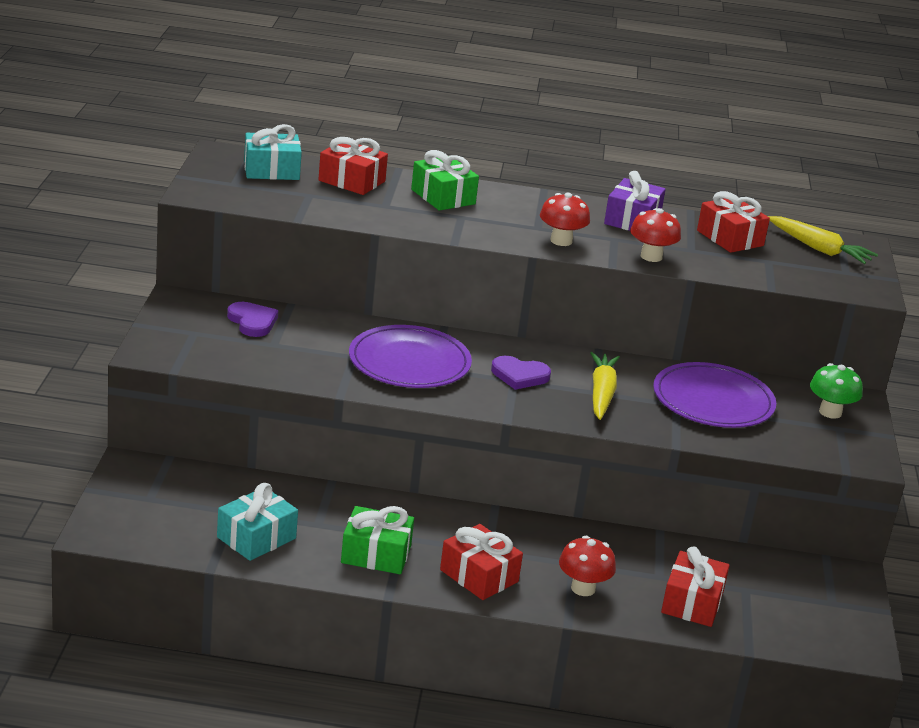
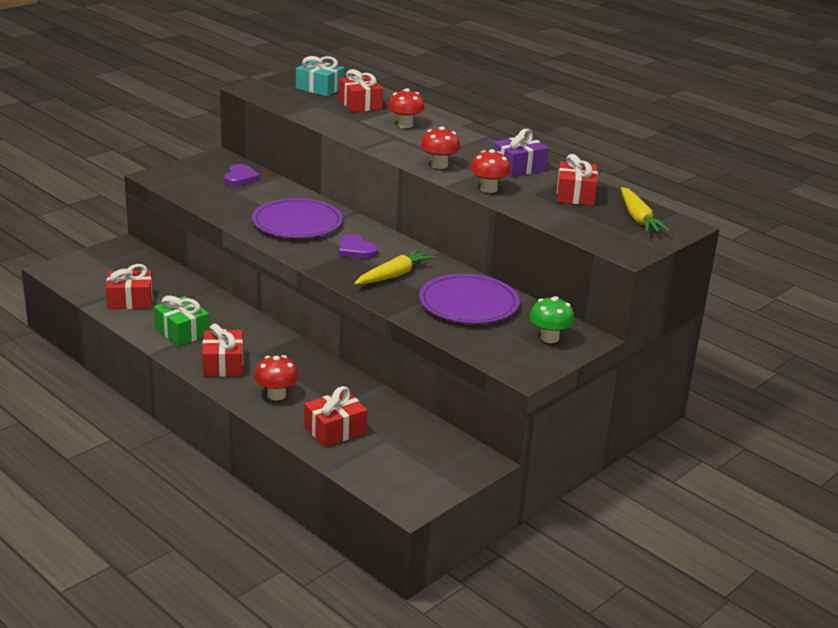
camera: 40 degrees right, 0 degrees up
(256, 538) = (130, 300): turquoise gift -> red gift
(443, 197) = (405, 125): green gift -> red mushroom

